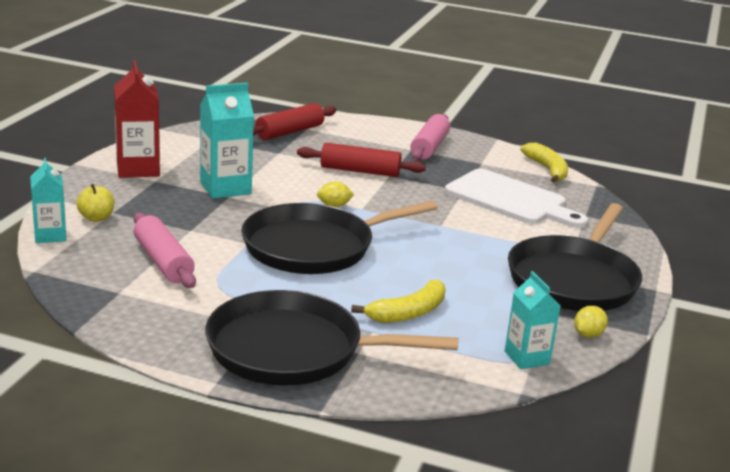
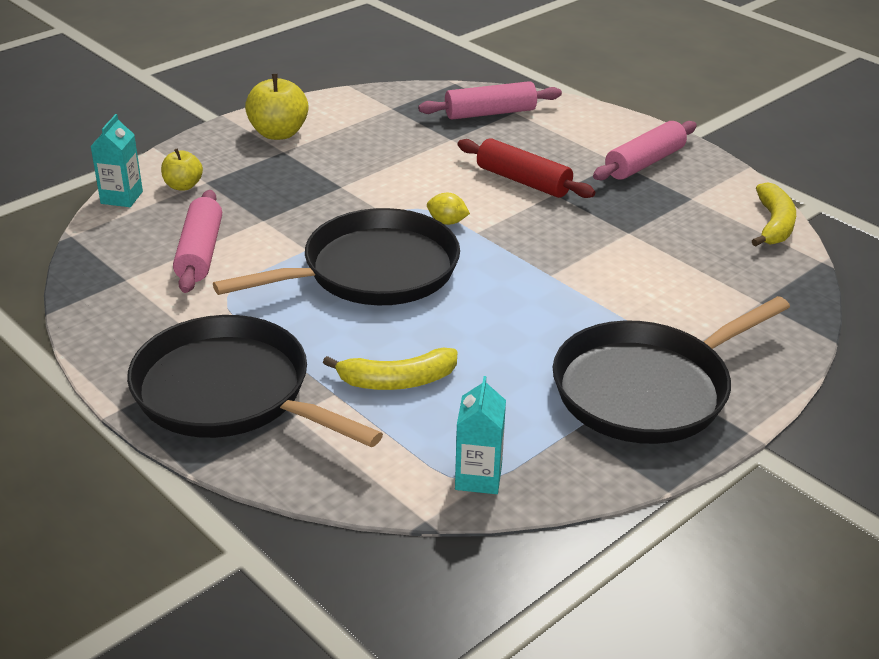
camera: 30 degrees right, 10 degrees up
(138, 169) = (278, 133): red carton -> yellow apple
(225, 188) = (348, 175): turquoise carton -> none
(290, 132) = (490, 113): red rolling pin -> pink rolling pin
(314, 247) = (373, 271): black pan -> black pan turned 150 degrees clockwise
(511, 199) = (678, 258): white cutting board -> none
(588, 335) = (587, 469): yellow lemon -> none

